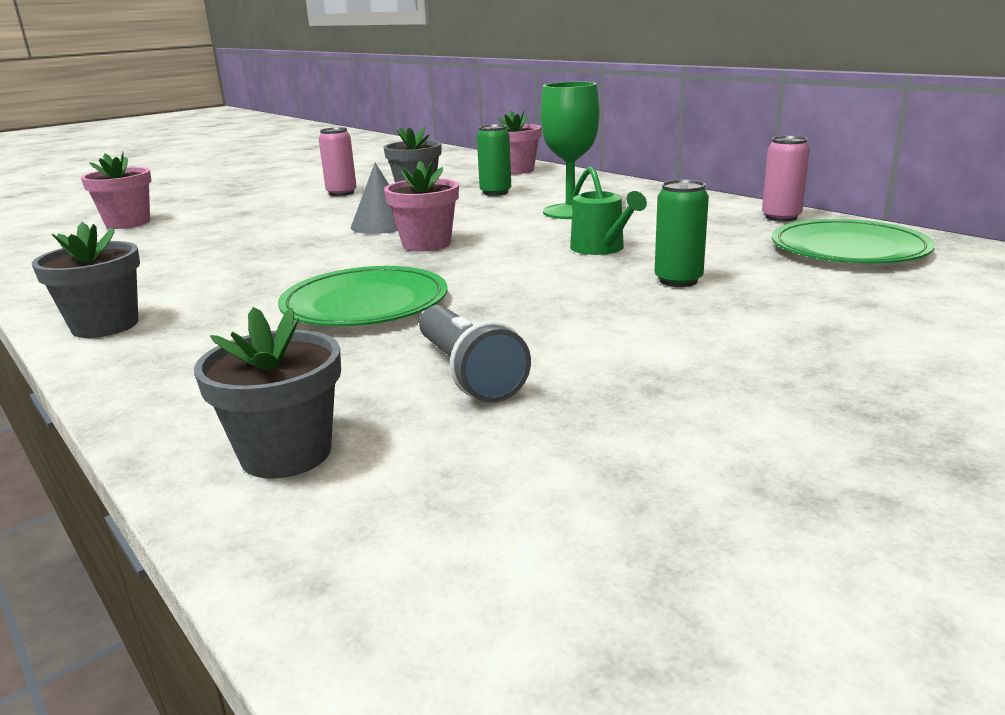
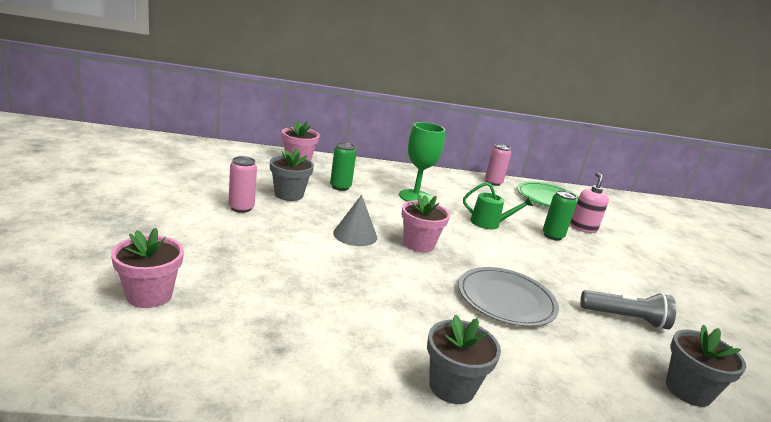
camera: 60 degrees left, 0 degrees up
(365, 303) = (506, 299): green plate -> grey plate
(793, 288) = (583, 228): none -> pink soap dispenser

